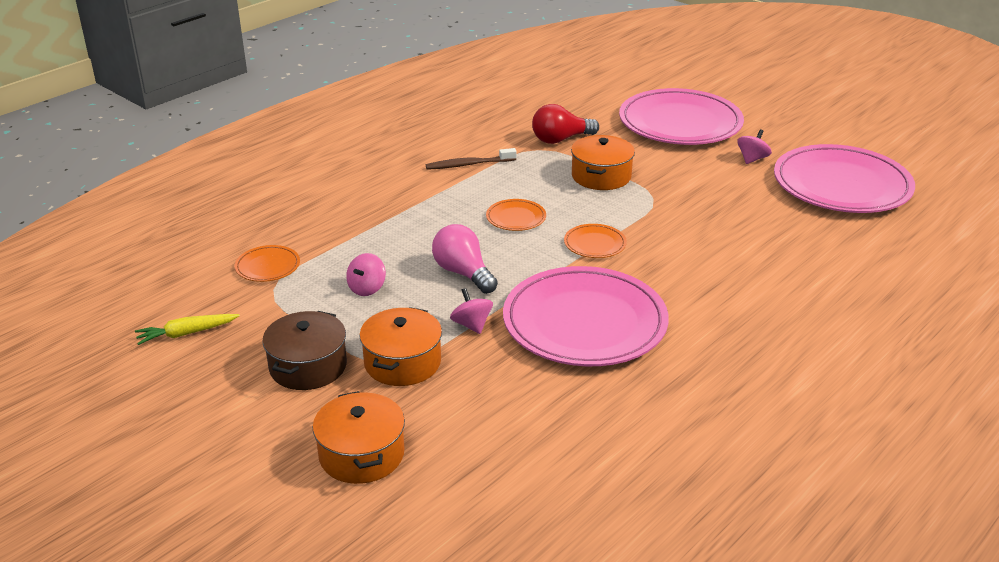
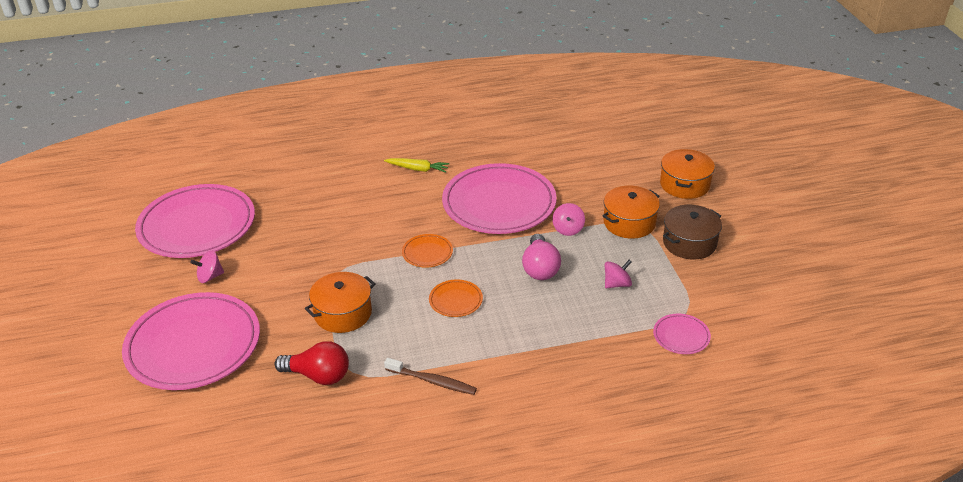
camera: 145 degrees left, 5 degrees up
(186, 333) = (764, 299): yellow carrot -> yellow carrot (418, 169)
(268, 266) = (681, 336): orange plate -> pink plate

